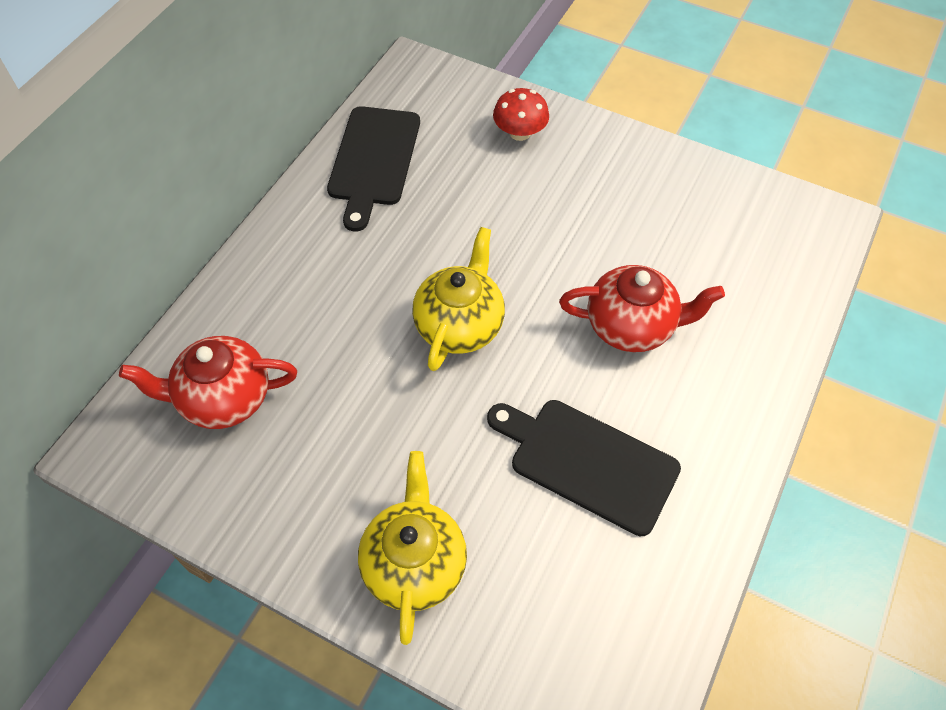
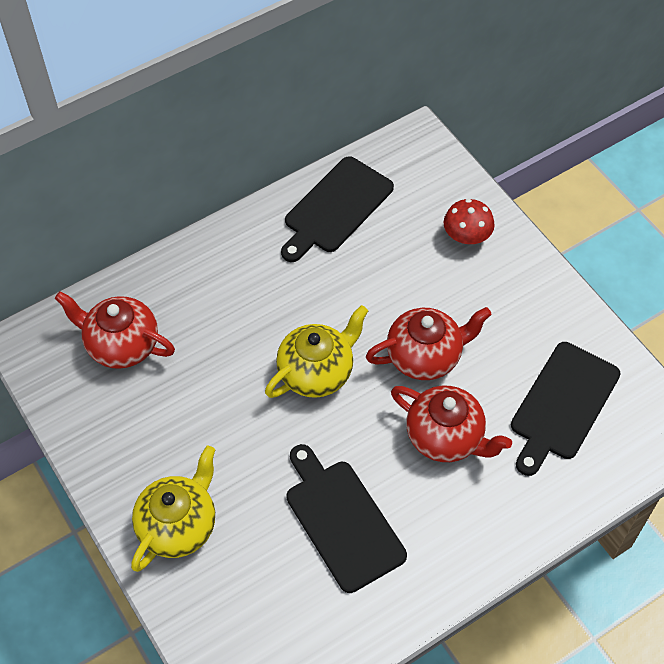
camera: 30 degrees right, 0 degrees up
(558, 259) = (425, 356): none -> red teapot
(716, 244) = (562, 405): none -> black cutting board

